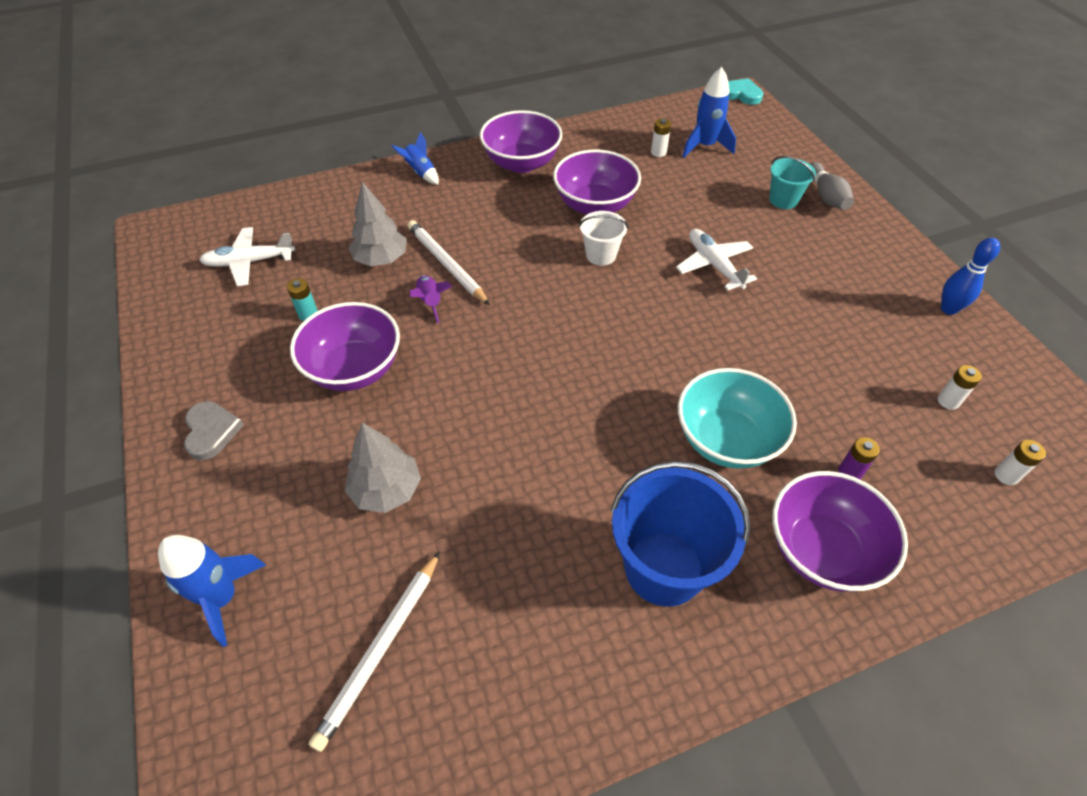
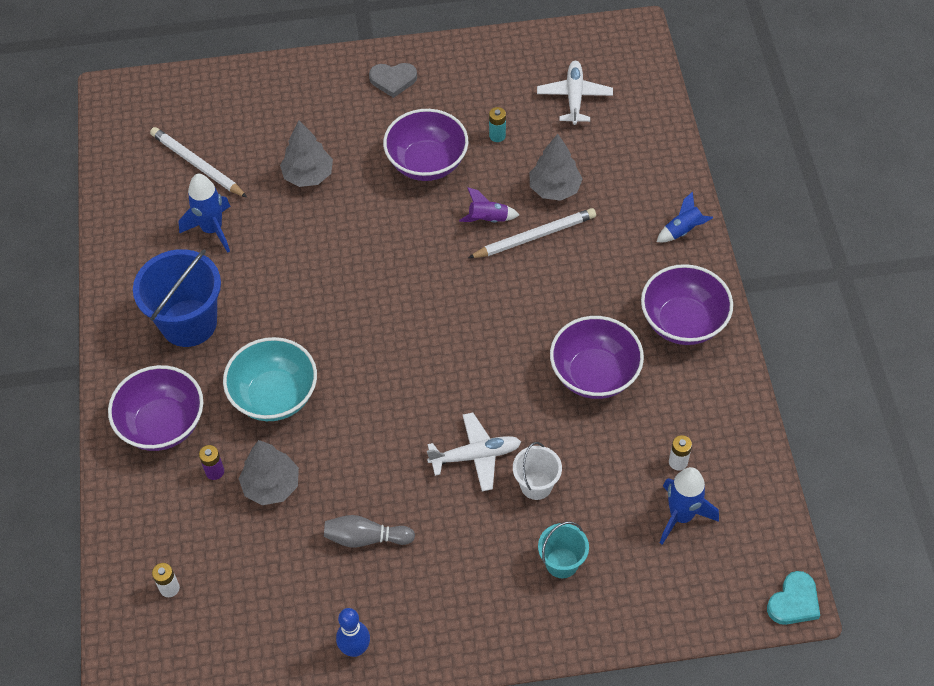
camera: 105 degrees right, 5 degrees up
(222, 598) = (260, 91): blue rocket -> blue rocket (212, 229)
(601, 255) = (516, 361): white bucket -> white bucket (536, 485)
(826, 196) = (558, 612): grey bowling pin -> grey bowling pin (365, 538)
(834, 414) = (271, 485): none -> grey tree
(948, 401) = (252, 584): white battery -> none

